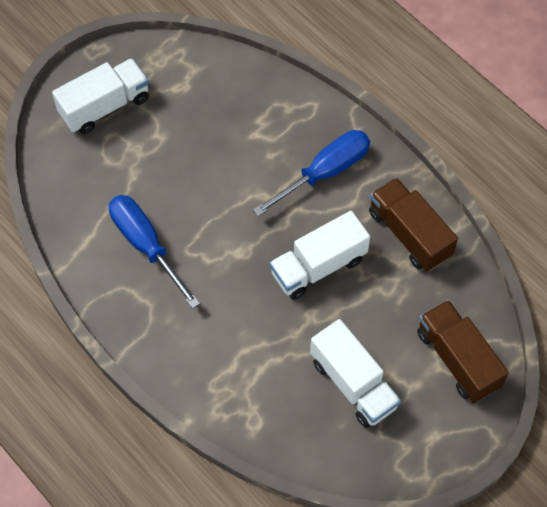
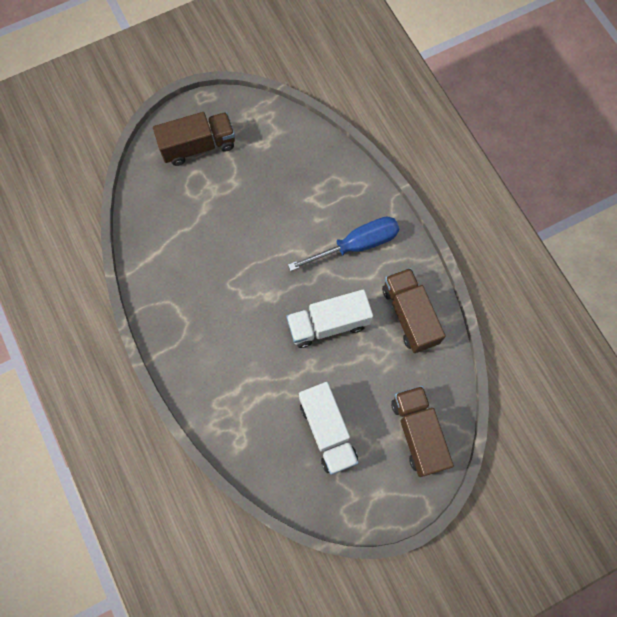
camera: 15 degrees right, 10 degrees up
(105, 106) = (198, 146): white truck -> brown truck
(146, 245) = (197, 271): blue screwdriver -> none

